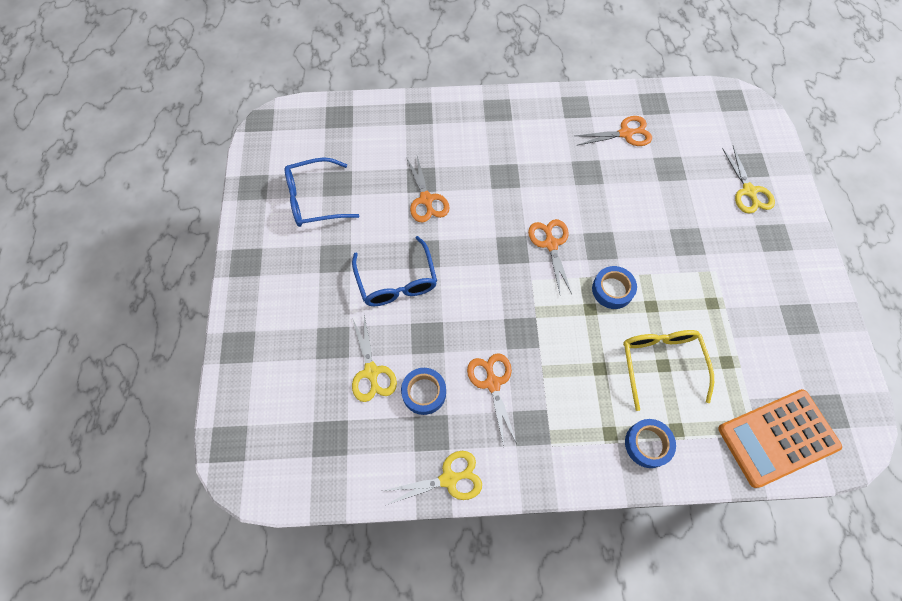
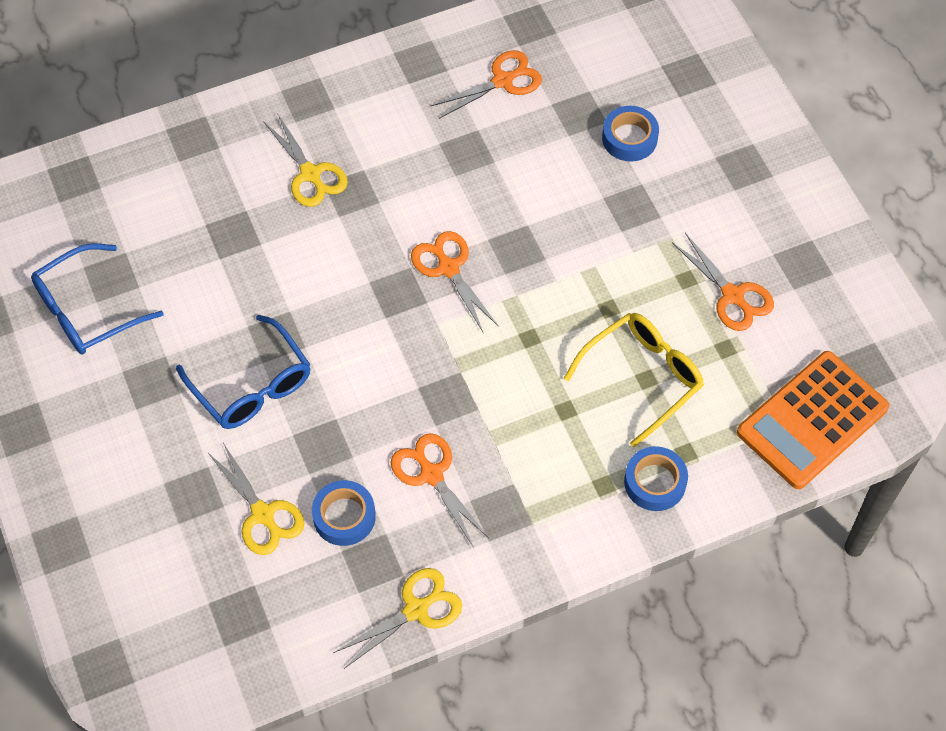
camera: 20 degrees left, 5 degrees down
(426, 200) = (251, 260): orange scissors -> orange scissors (733, 296)
(612, 290) = (551, 303): blue tape -> blue tape (629, 138)
(661, 363) = (642, 377): yellow glasses -> yellow glasses turned 75 degrees clockwise
(749, 191) = (694, 113): yellow scissors -> yellow scissors (310, 174)

